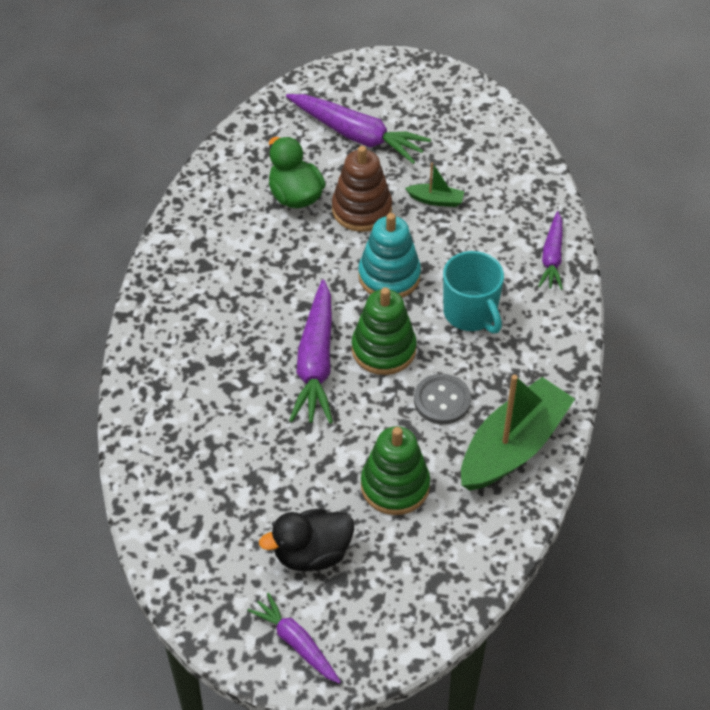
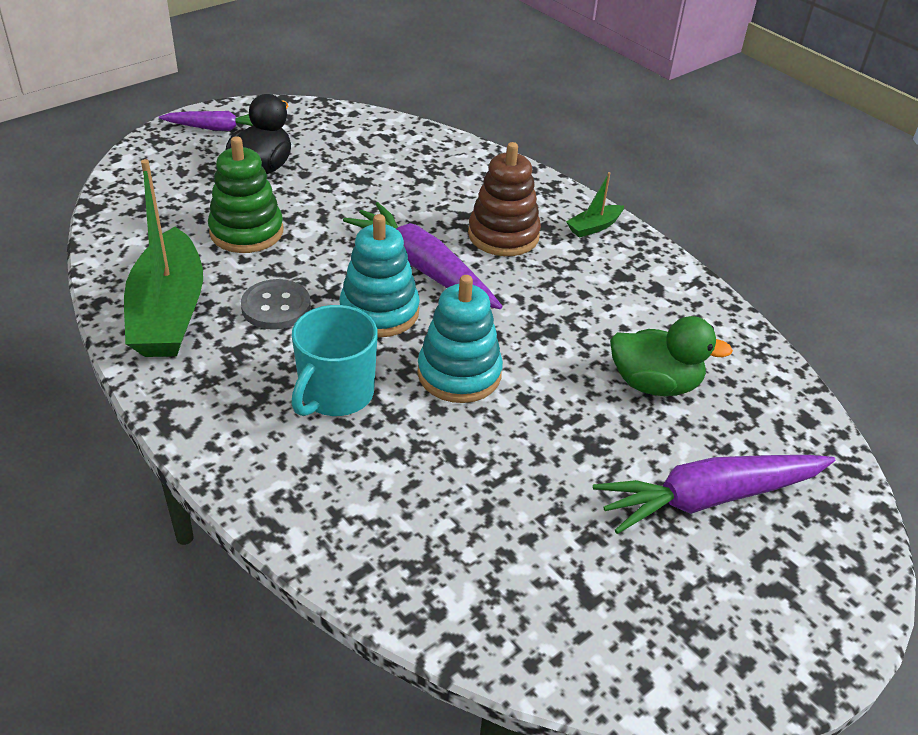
camera: 130 degrees right, 10 degrees down
(361, 209) = (577, 418): brown stacking toy -> brown stacking toy (503, 235)
(383, 349) = (379, 312): green stacking toy -> turquoise stacking toy
(436, 200) = (521, 487): green boat -> green boat (594, 227)
(471, 313) = (335, 394): turquoise mug -> turquoise mug turned 75 degrees counterclockwise
(552, 257) = (311, 518): purple carrot -> none

